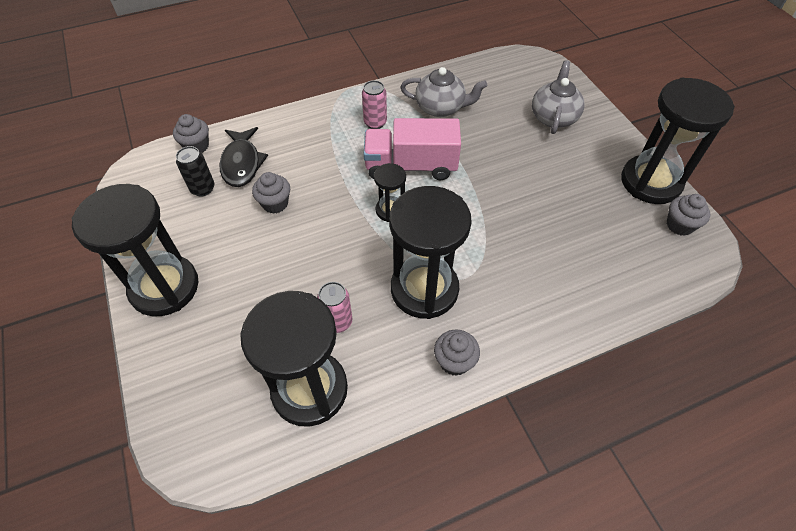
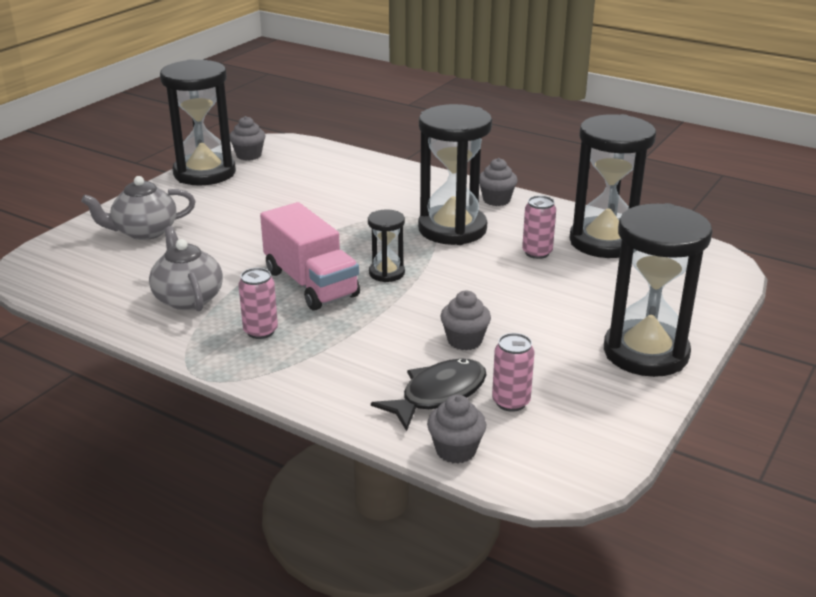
camera: 125 degrees left, 25 degrees down
(202, 188) = (511, 402): black can -> pink can

